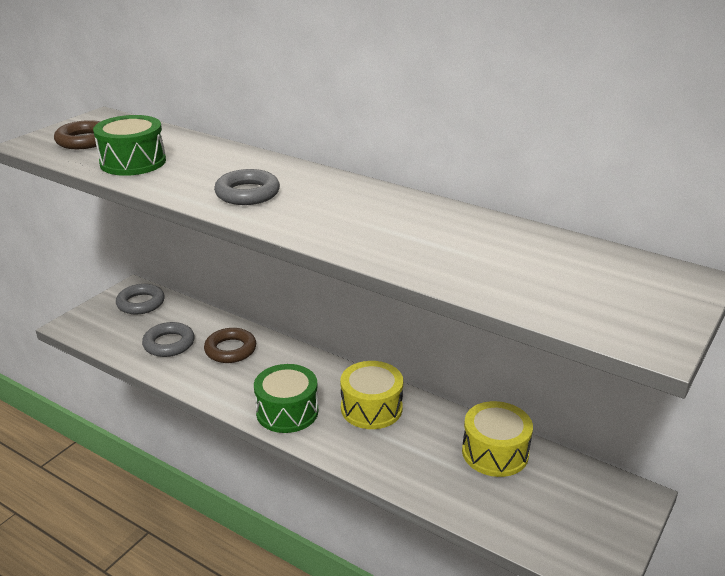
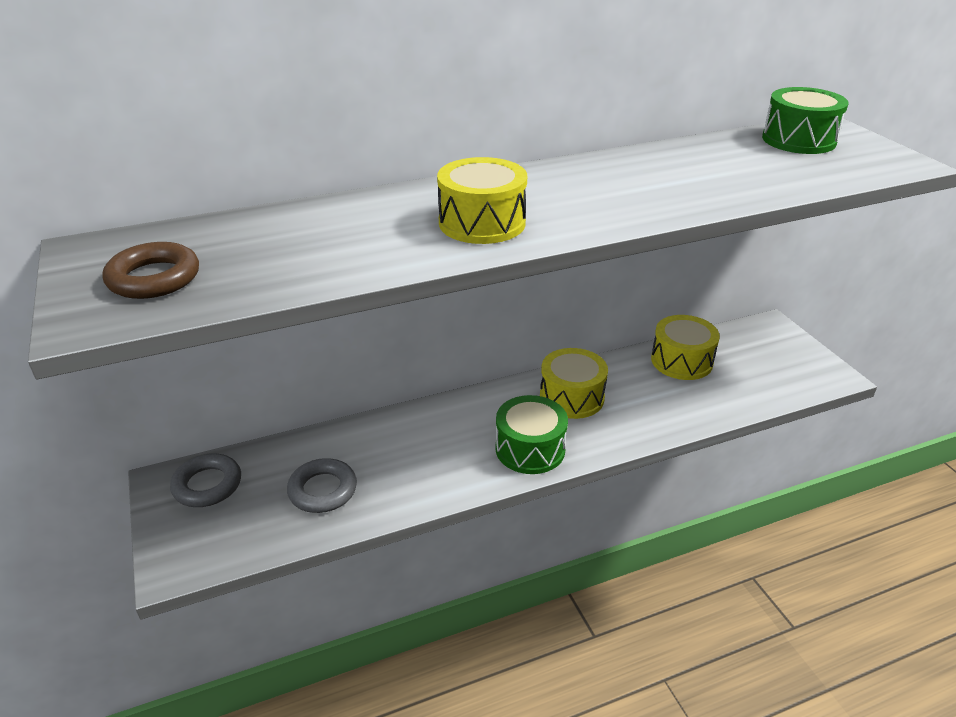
camera: 55 degrees left, 5 degrees up
(133, 162) = (290, 263): green drum -> green drum (798, 140)
(230, 350) = (388, 448): brown ring -> none
(247, 193) = (482, 223): grey ring -> yellow drum

